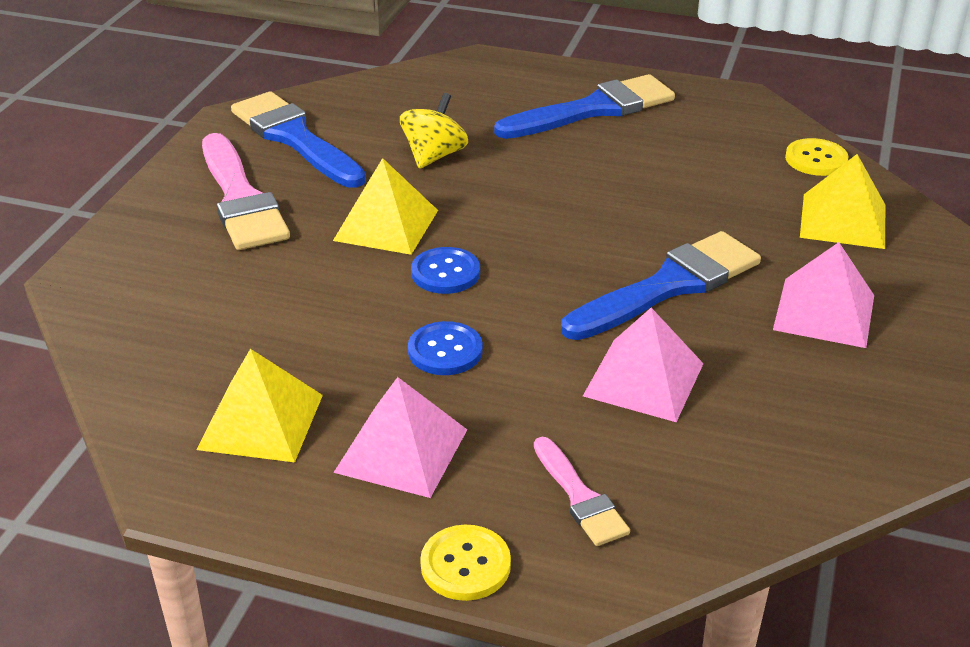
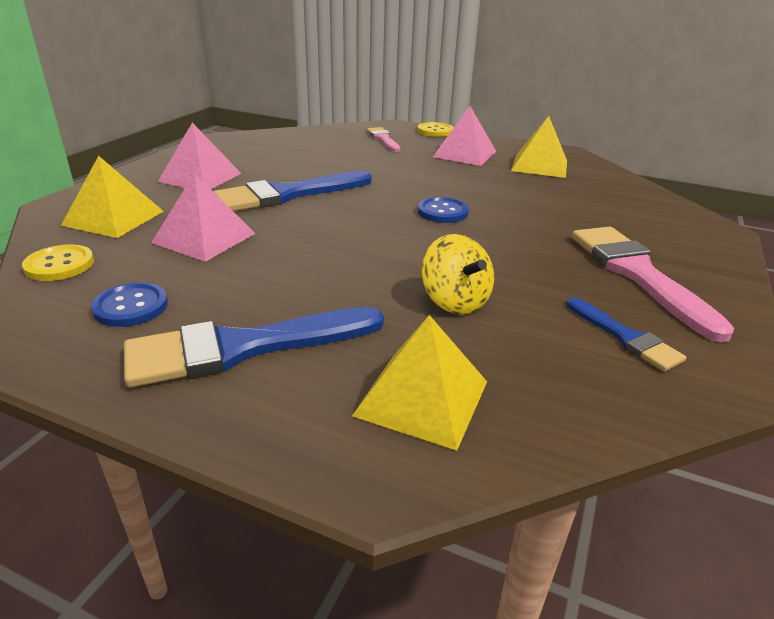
camera: 175 degrees left, 5 degrees down
(295, 138) = (625, 337): blue brush -> blue brush, size x0.54
(386, 225) = (493, 244): yellow pyramid -> yellow pyramid (422, 398)
(434, 156) = (455, 301): yellow spinning top -> yellow spinning top turned 60 degrees counterclockwise
(445, 351) = (443, 180): blue button -> blue button (131, 306)
(644, 379) = (333, 163): pink pyramid -> pink pyramid (204, 238)

